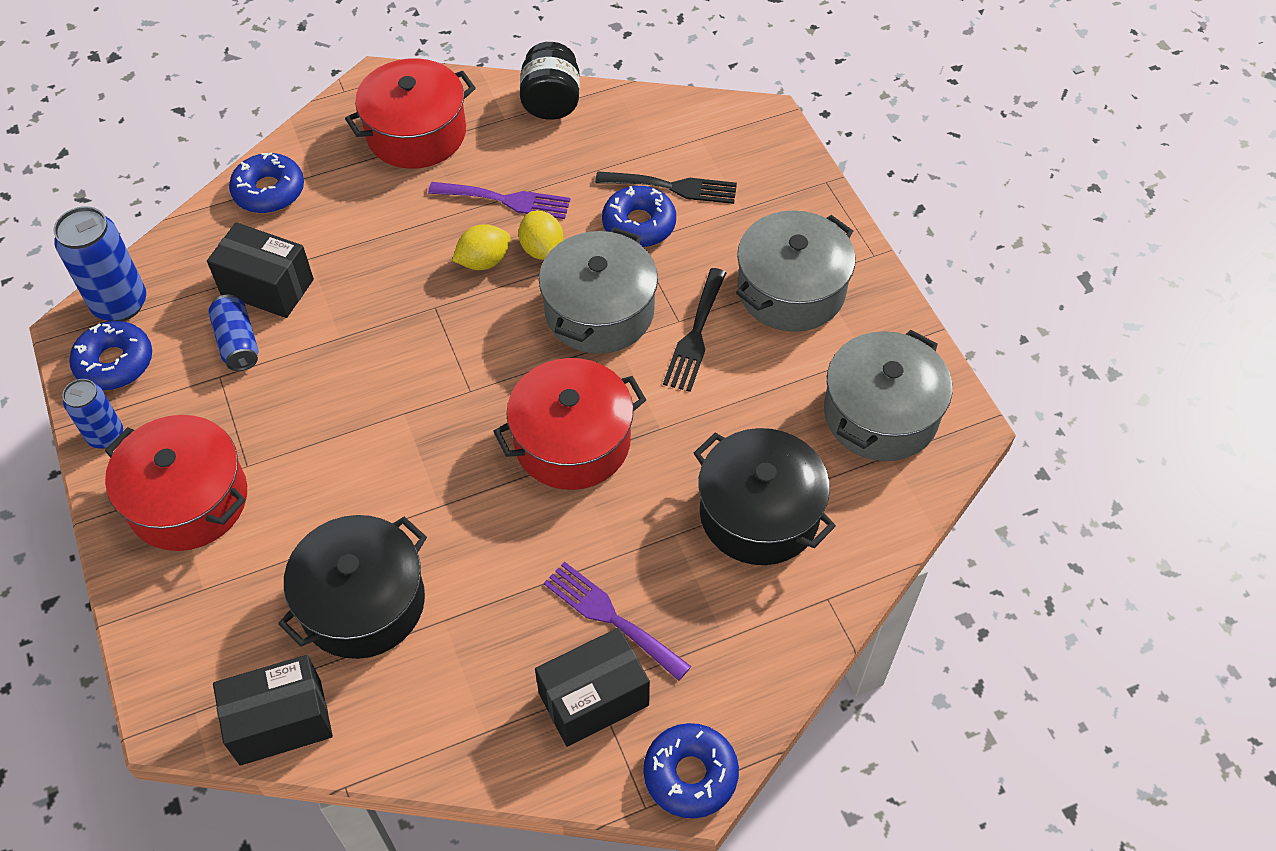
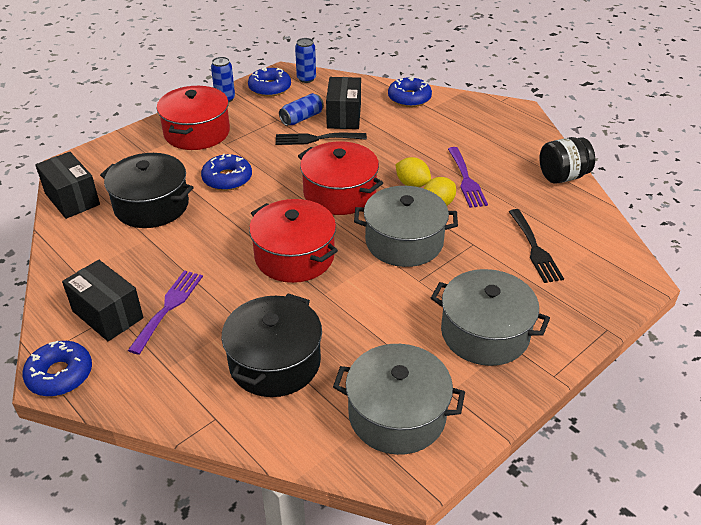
camera: 70 degrees right, 15 degrees down
(120, 304) = (306, 79): blue can -> blue can, size x0.62
(416, 133) = (491, 133): red pot -> red pot (339, 193)
(639, 224) = (489, 241): blue donut -> blue donut (227, 179)
(695, 335) = (411, 292): black fork -> black fork (316, 139)

